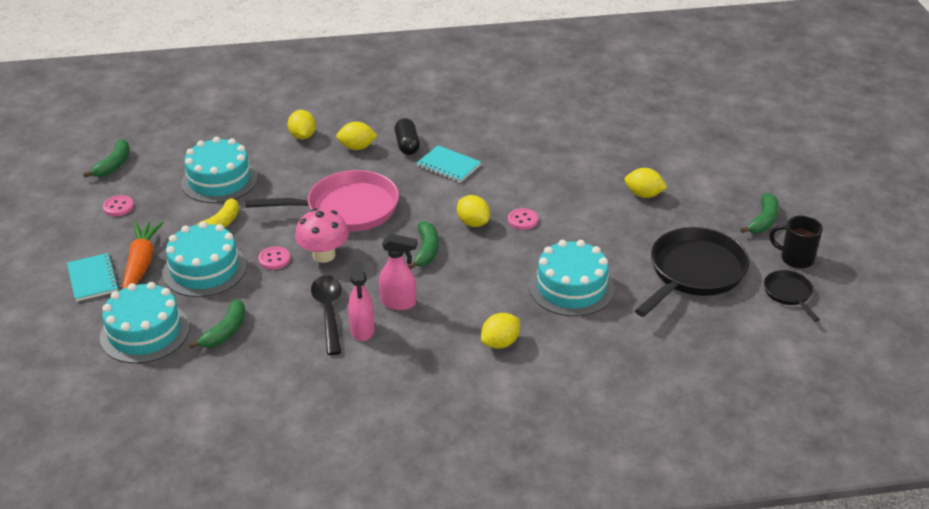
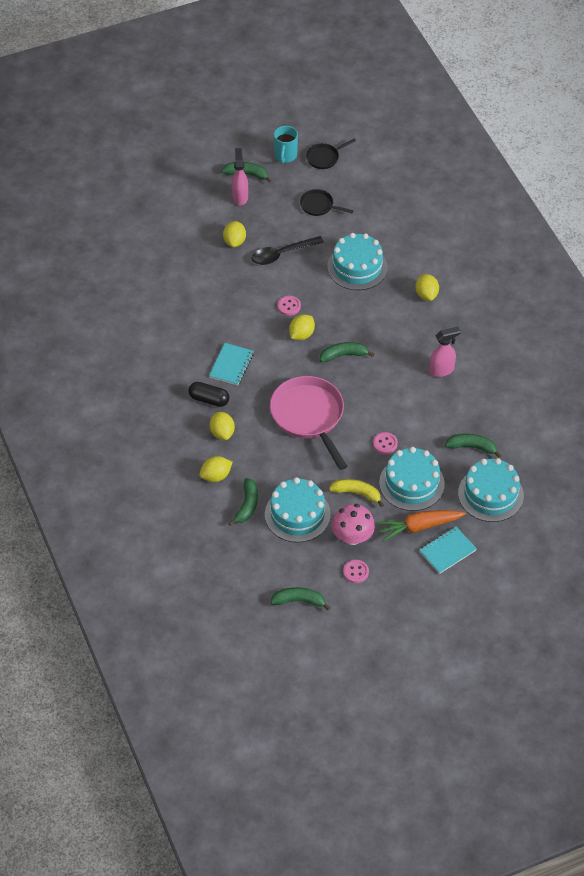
camera: 105 degrees left, 15 degrees up
(253, 150) = (247, 505): none -> green banana
(324, 255) = (369, 415): pink mushroom -> pink mushroom (352, 537)
(329, 312) = (431, 394): black spoon -> black spoon (282, 254)
(399, 303) = (407, 357): pink spray bottle -> pink spray bottle (240, 197)
(407, 145) = (209, 399): black capsule -> black capsule turned 45 degrees clockwise
(500, 343) = (426, 295): yellow lemon -> yellow lemon turned 45 degrees clockwise
(694, 273) = (319, 206): black pan -> black pan, size x0.49
(795, 259) = (285, 156): black mug -> turquoise mug

